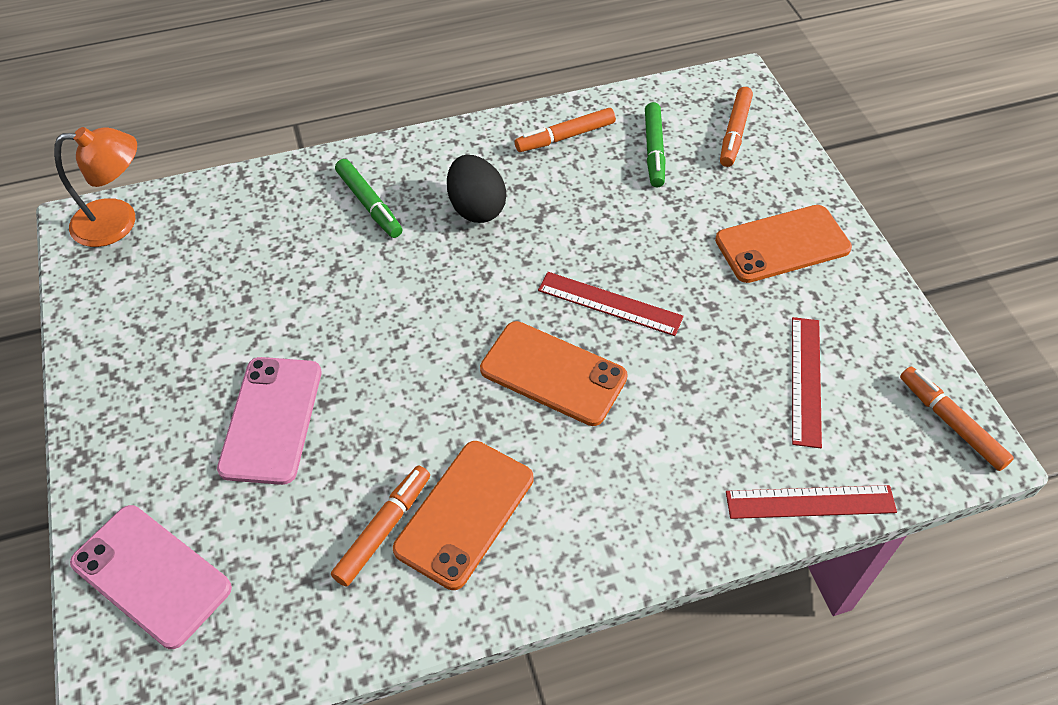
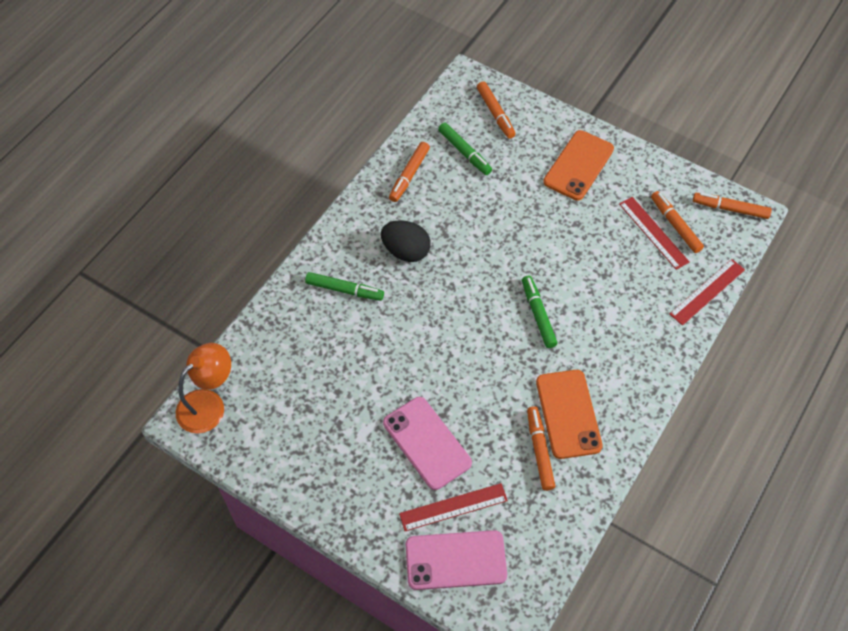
camera: 40 degrees left, 5 degrees up
(553, 373) = (538, 314): orange phone -> green marker
(610, 303) = (528, 257): red ruler -> red ruler (453, 507)
(847, 391) = (675, 225): none -> orange marker

